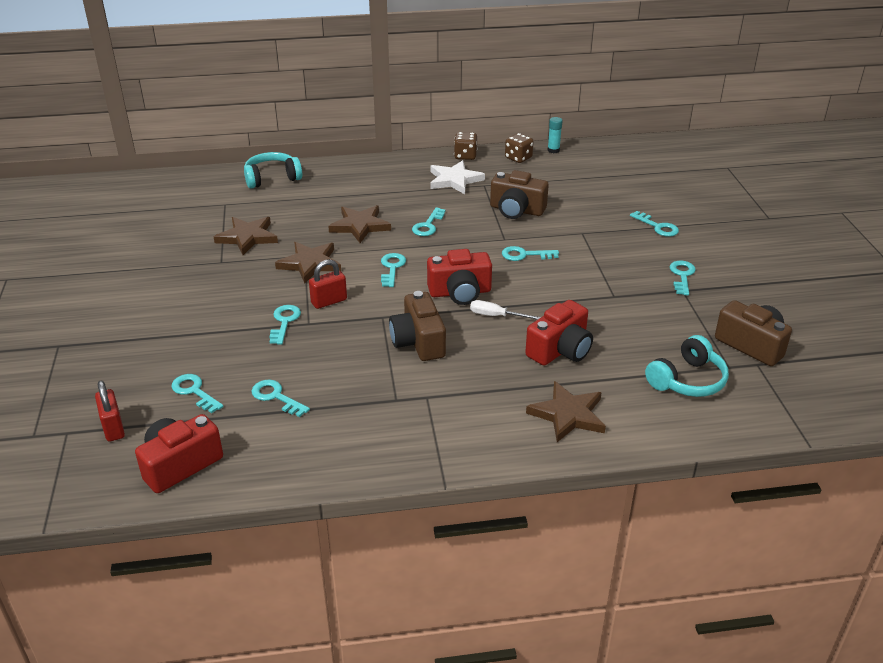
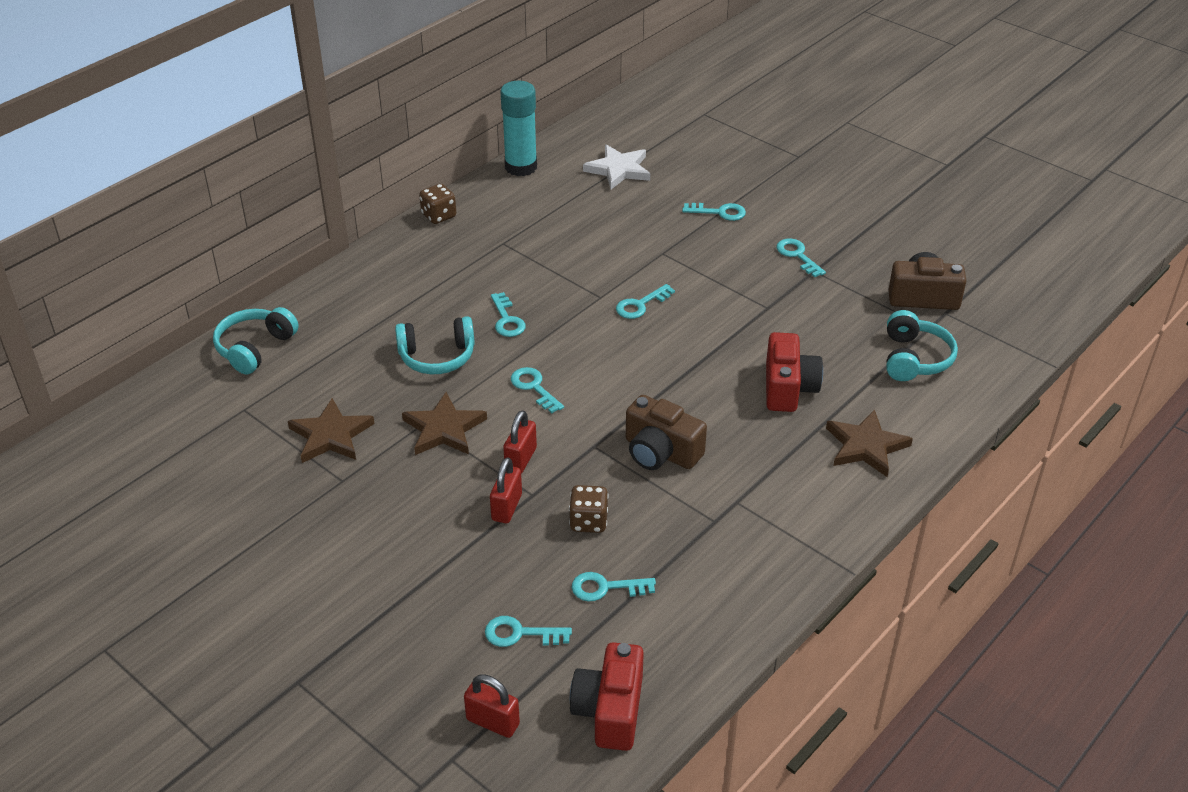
camera: 40 degrees left, 5 degrees up
(284, 322) = (506, 507): turquoise key -> red padlock
(360, 226) = (437, 357): brown star -> turquoise headphones
(454, 180) = (465, 251): white star -> white star (618, 170)
(460, 292) = (632, 378): red camera -> none
(496, 316) = (694, 385): white screwdriver -> none
(516, 210) = (571, 257): brown camera -> none
(518, 158) = (497, 193): brown dice -> brown dice (588, 521)
(553, 150) = (521, 167): turquoise glue stick -> turquoise glue stick, size x2.10

